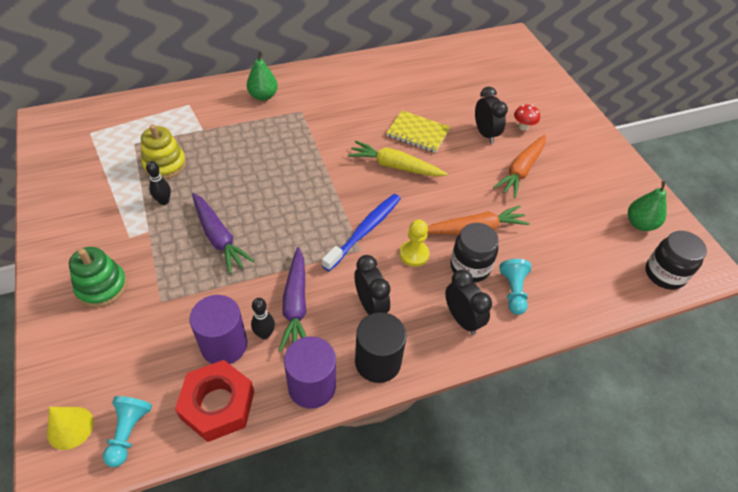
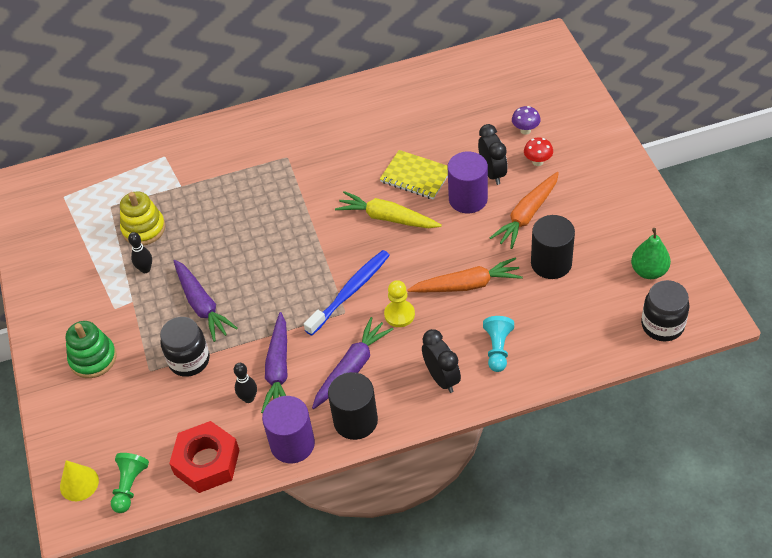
camera: 10 degrees right, 0 degrees up
(128, 432) = (130, 486): turquoise pawn -> green pawn
(224, 345) = (211, 409): purple cylinder -> purple cylinder (468, 199)
(263, 96) = (245, 141): green pear -> none
(370, 305) = (352, 368): black clock -> purple carrot
(470, 267) = (456, 325): black jar -> black jar (189, 360)
(508, 102) = (525, 130): none -> purple mushroom
(550, 213) = (551, 263): none -> black cylinder

